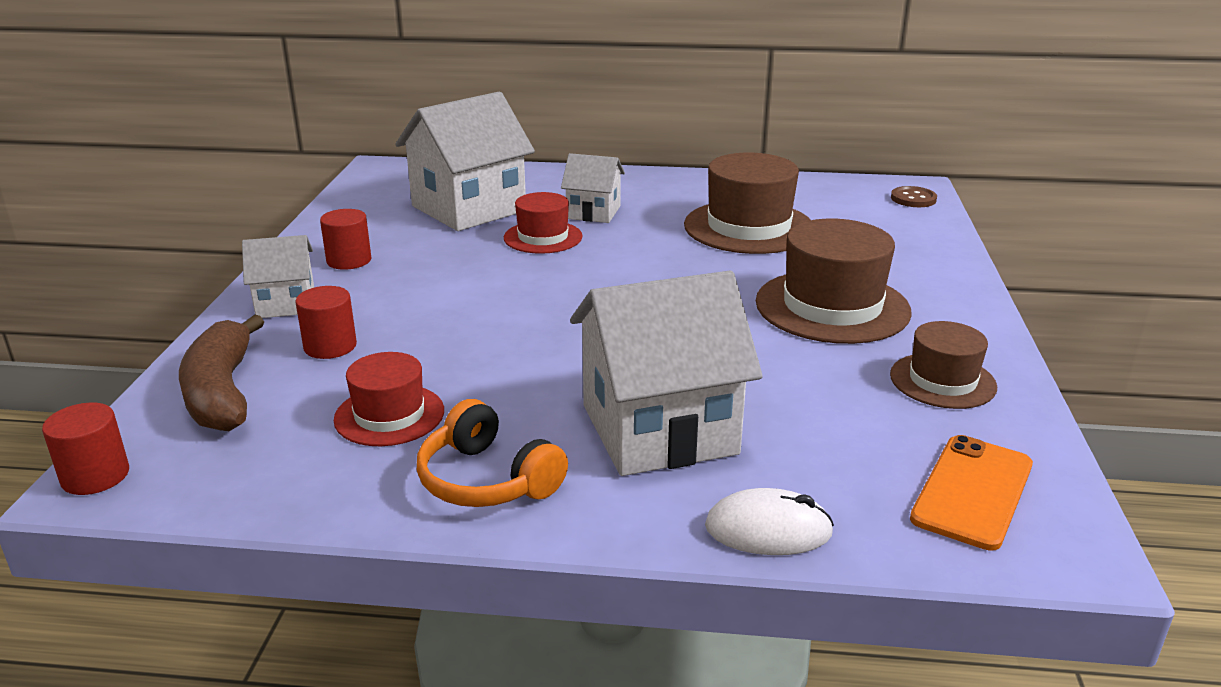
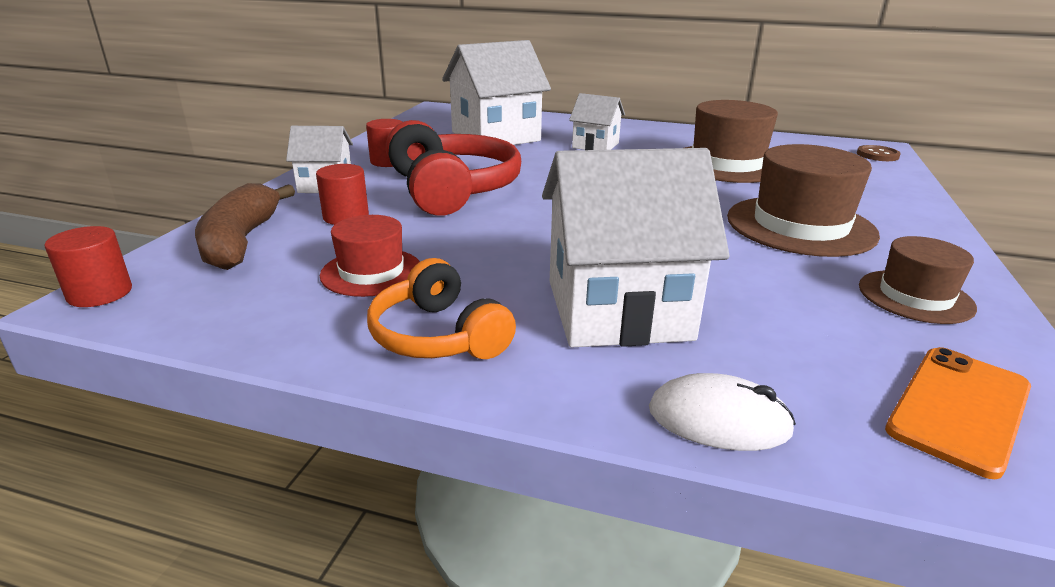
camera: 10 degrees right, 0 degrees up
(441, 295) = (452, 190): none -> red headphones
(543, 237) = (549, 158): red hat -> none

